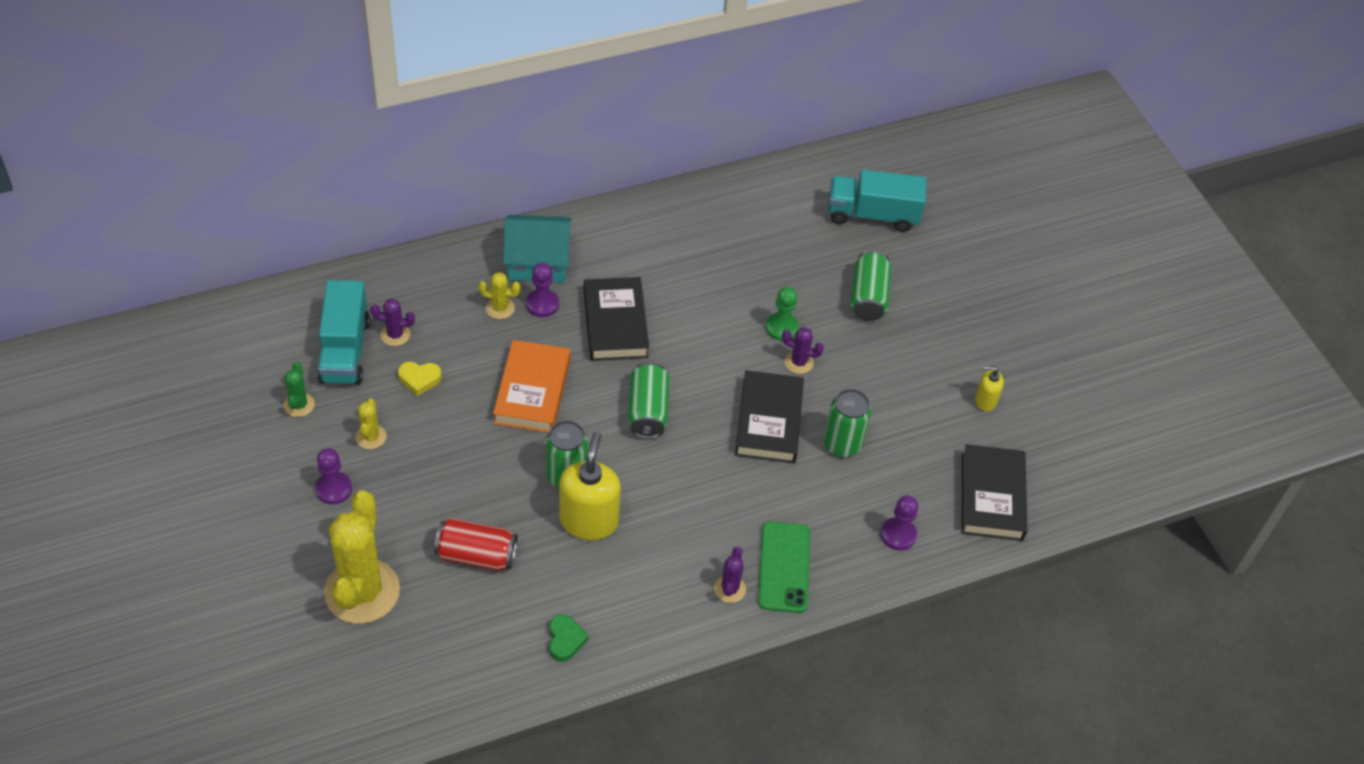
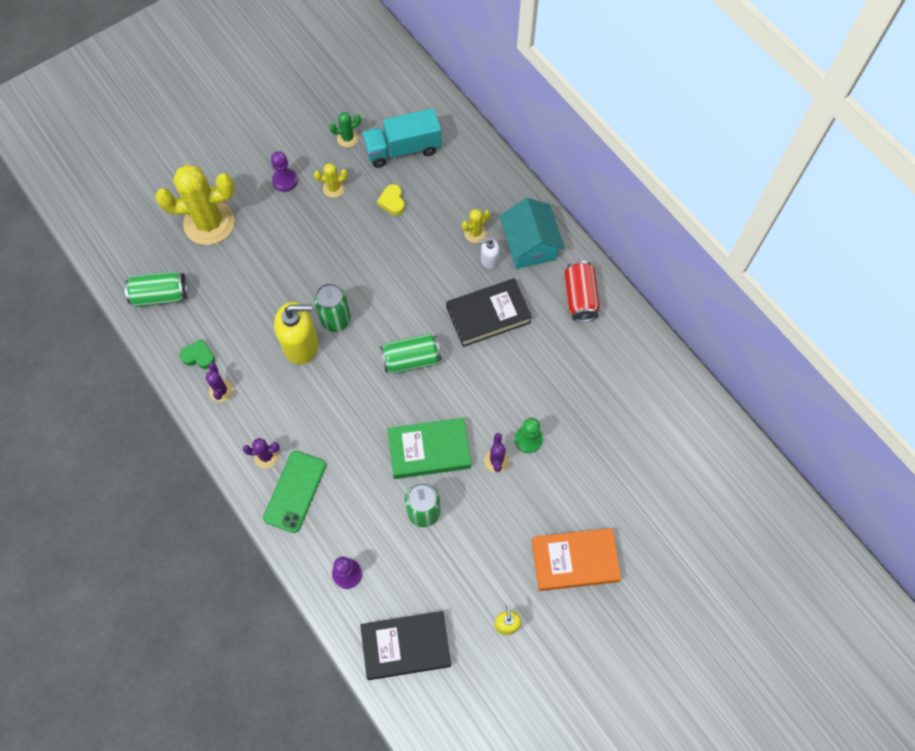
camera: 80 degrees right, 15 degrees up
(395, 334) = (427, 174): purple cactus -> purple cactus (221, 390)
(476, 555) = (254, 282): red can -> red can (580, 298)
(500, 308) = (475, 233): yellow cactus -> yellow cactus turned 60 degrees clockwise
(532, 391) = (405, 276): orange book -> orange book (574, 560)
(542, 304) = (489, 260): purple pawn -> white soap dispenser
(565, 640) = (199, 356): green heart -> green heart turned 150 degrees counterclockwise
(768, 421) = (429, 450): black book -> green book
(784, 567) = (295, 491): green phone -> green phone turned 60 degrees counterclockwise
(868, 297) = (587, 503): green can -> green can (160, 295)
(872, 215) = (685, 488): turquoise truck -> none

